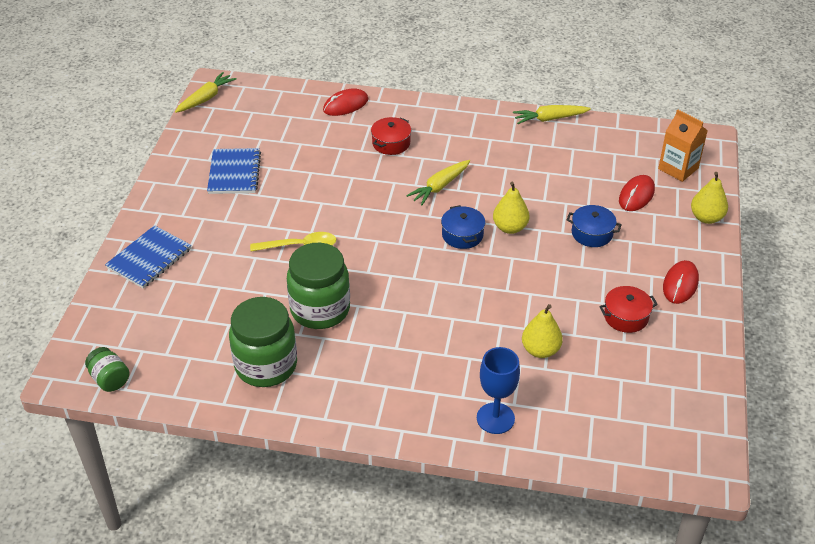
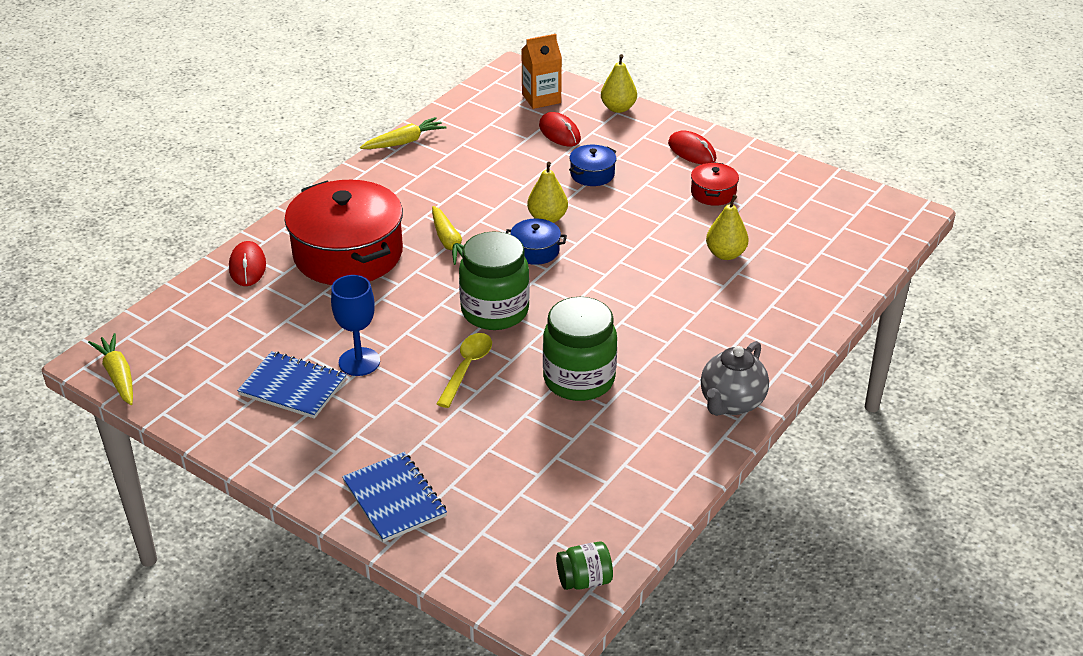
camera: 65 degrees left, 5 degrees down
(266, 365) = (638, 442): green jar -> green jar (495, 311)
(341, 409) = (731, 403): none -> grey teapot
(391, 143) = (348, 254): red pot -> red pot, size x2.29
(495, 418) = (795, 307): blue goblet -> blue goblet (359, 362)
(550, 119) = (404, 142): yellow carrot -> yellow carrot turned 135 degrees counterclockwise

